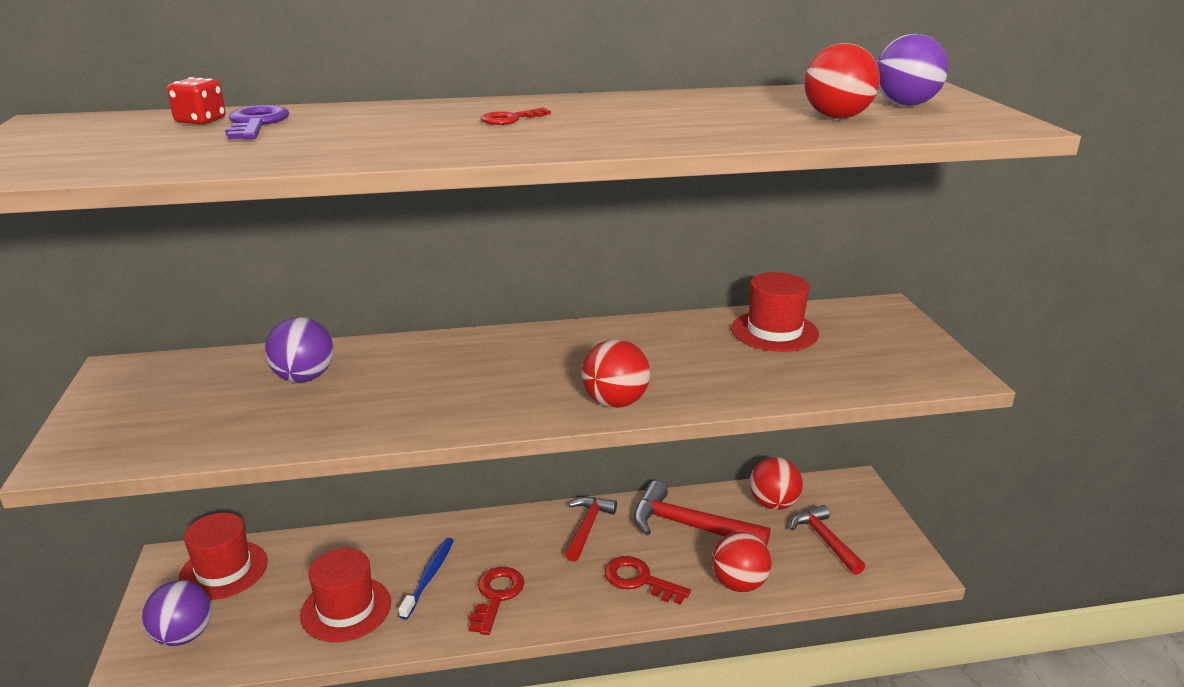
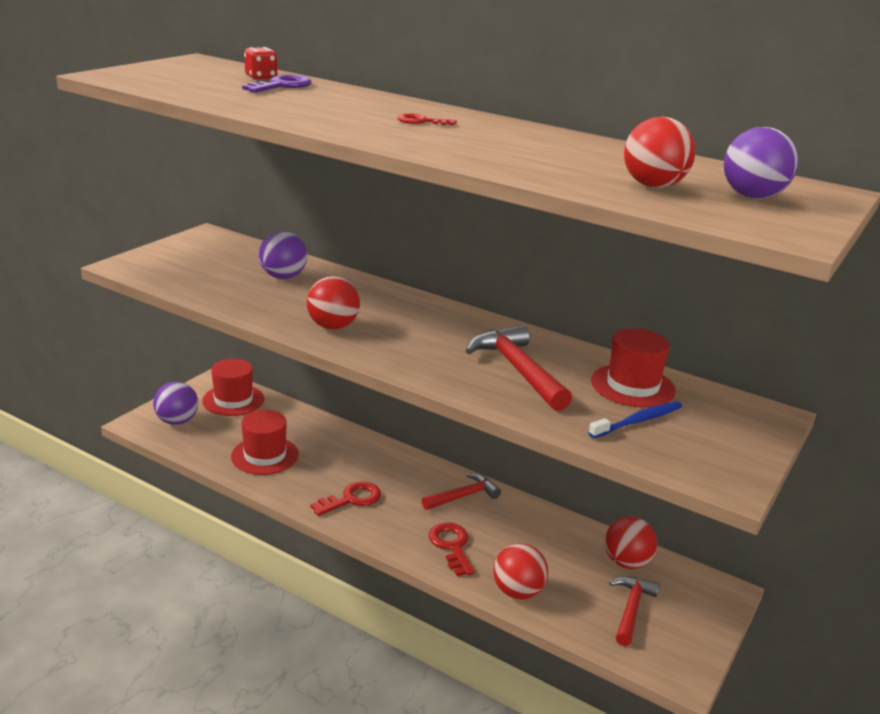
camera: 40 degrees right, 0 degrees up
(429, 577) = (329, 466): blue toothbrush -> blue toothbrush (638, 421)
(615, 402) = (428, 371): red ball -> red ball (333, 326)
(689, 526) = (537, 537): red hammer -> red hammer (518, 370)

